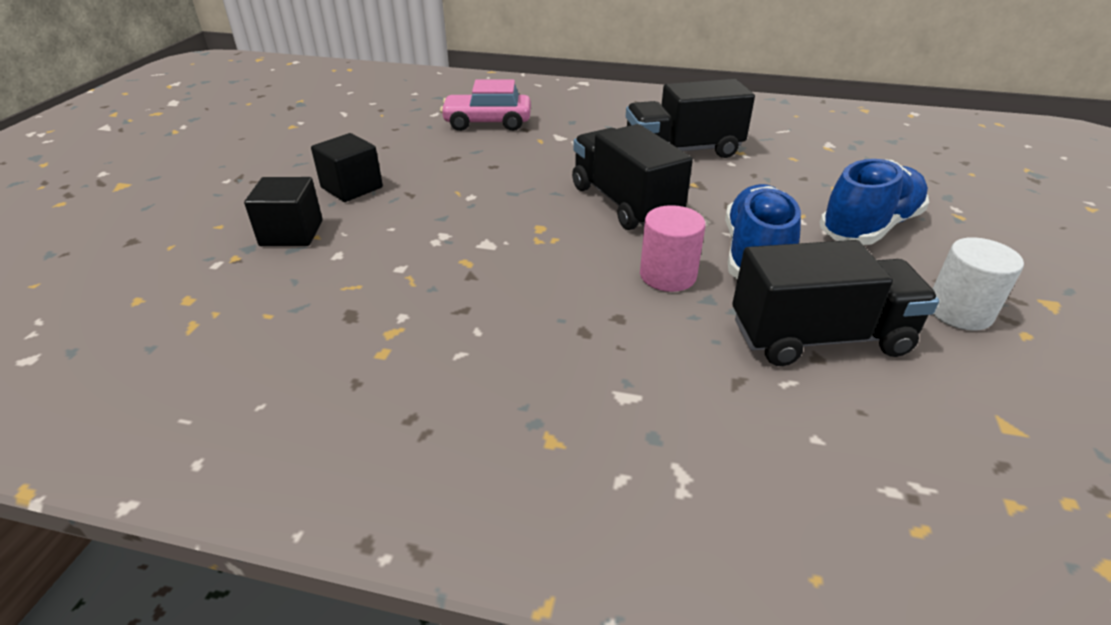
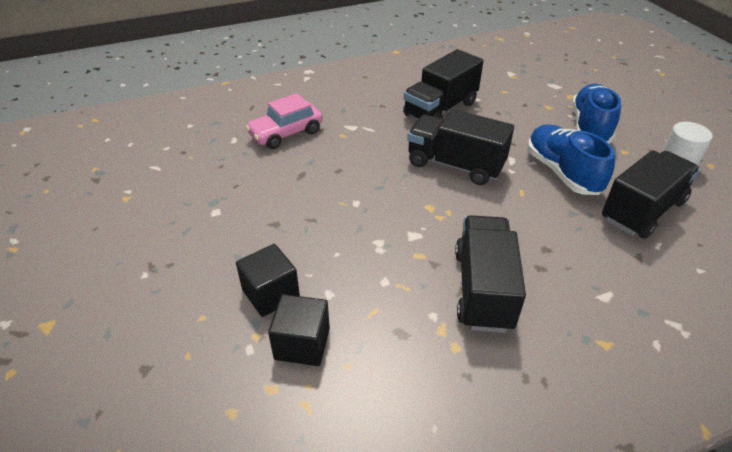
camera: 35 degrees left, 5 degrees up
(352, 187) = (261, 233): black cube -> black cube (302, 343)
(487, 320) = (483, 289): none -> black truck
(667, 275) = (537, 207): pink cylinder -> none

